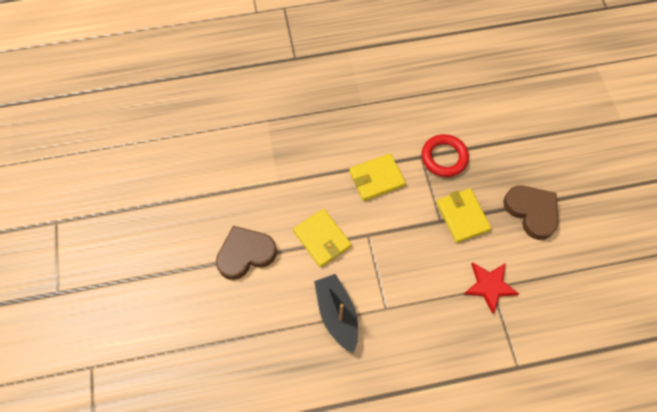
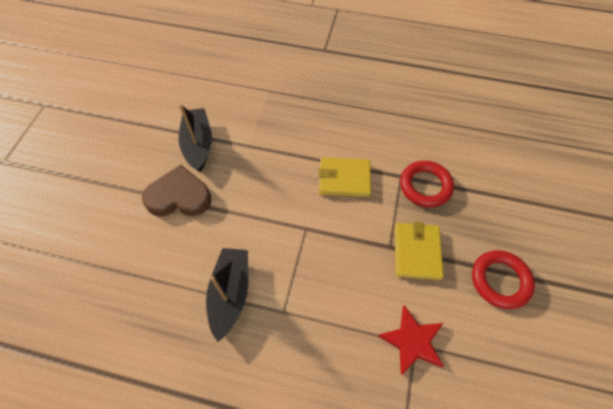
camera: 25 degrees right, 5 degrees down
(233, 200) = (198, 144): none -> black boat
(322, 239) = (258, 213): yellow wallet -> none
(531, 212) = (500, 280): brown heart -> red ring

